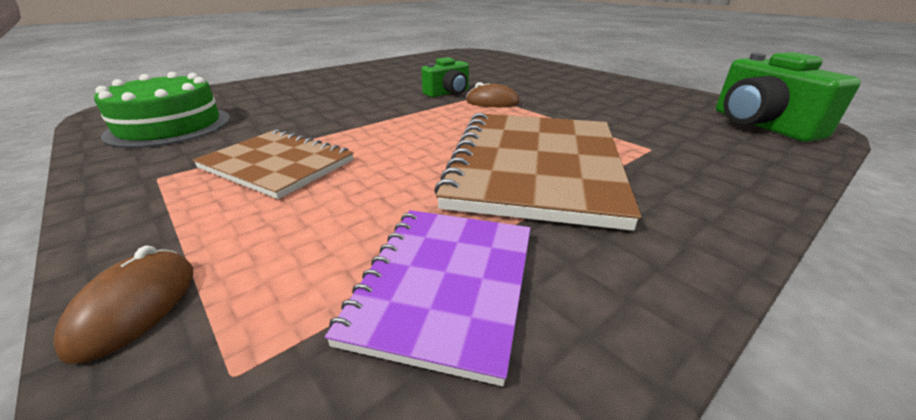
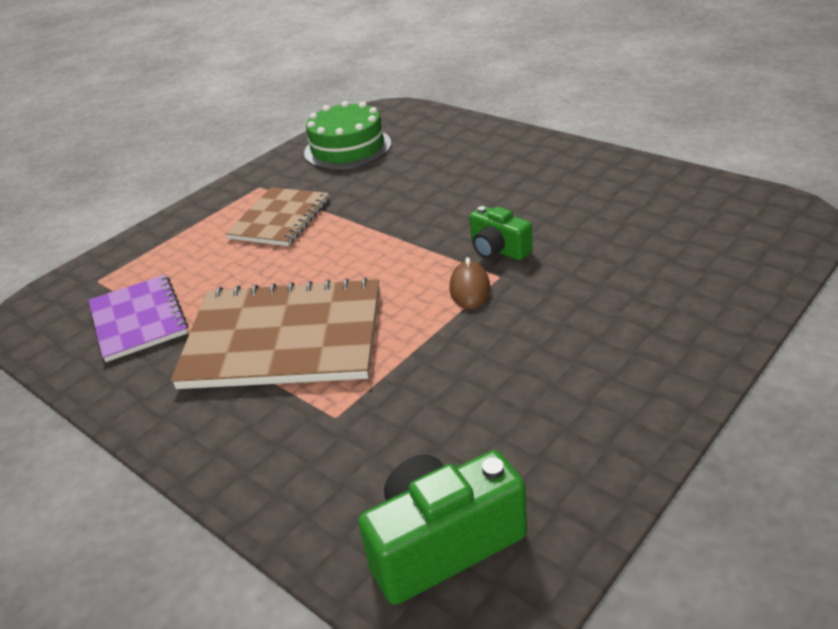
camera: 85 degrees right, 5 degrees up
(135, 307) = (139, 241): brown mouse -> none
(444, 284) = (138, 319): purple notebook -> purple notebook turned 60 degrees clockwise

